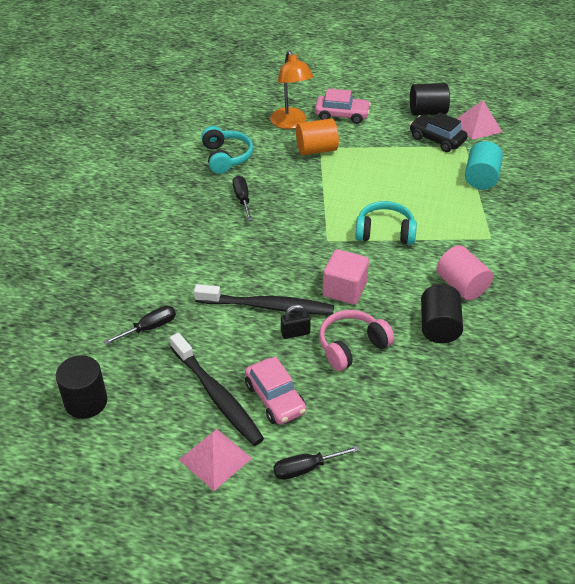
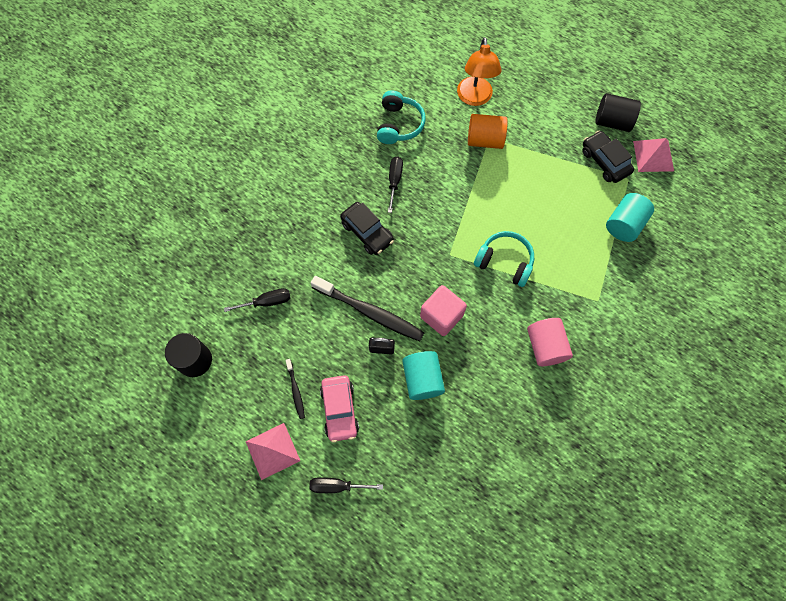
camera: 20 degrees right, 25 degrees up
(217, 396) = (295, 391): black toothbrush -> black toothbrush, size x0.48
(233, 244) = (367, 232): none -> black car
(342, 115) = (527, 102): pink car -> none
(352, 346) = (422, 379): pink headphones -> turquoise cylinder
(439, 327) = (505, 384): black cylinder -> none

